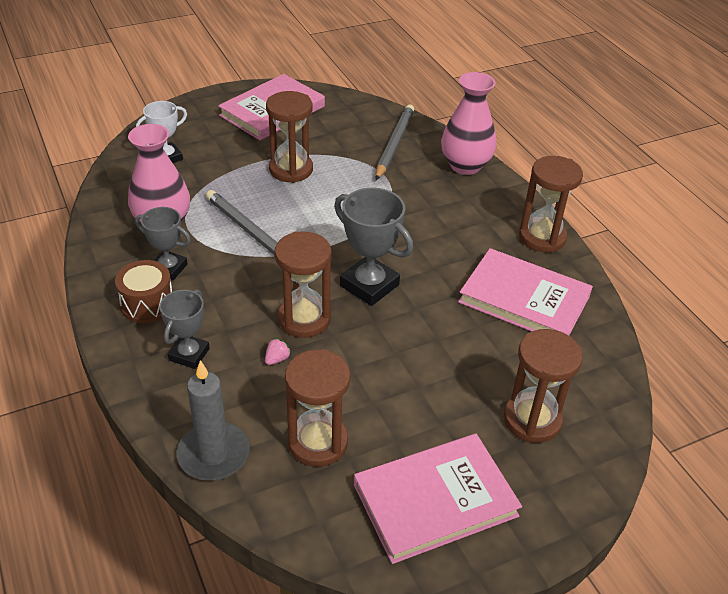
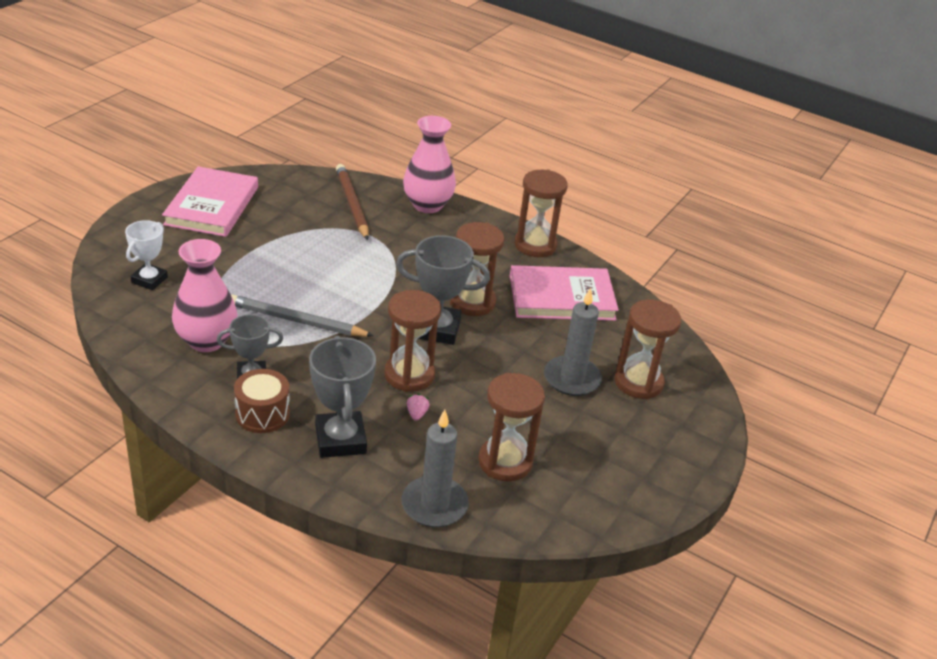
camera: 35 degrees left, 5 degrees down
(189, 354) = (340, 439): grey trophy -> grey trophy, size x1.55
(291, 169) = (280, 254): brown hourglass -> brown hourglass (472, 302)
(394, 144) = (352, 204): grey pencil -> brown pencil
(435, 500) = (621, 465): pink book -> none
(461, 386) = (572, 379): none -> grey candle

